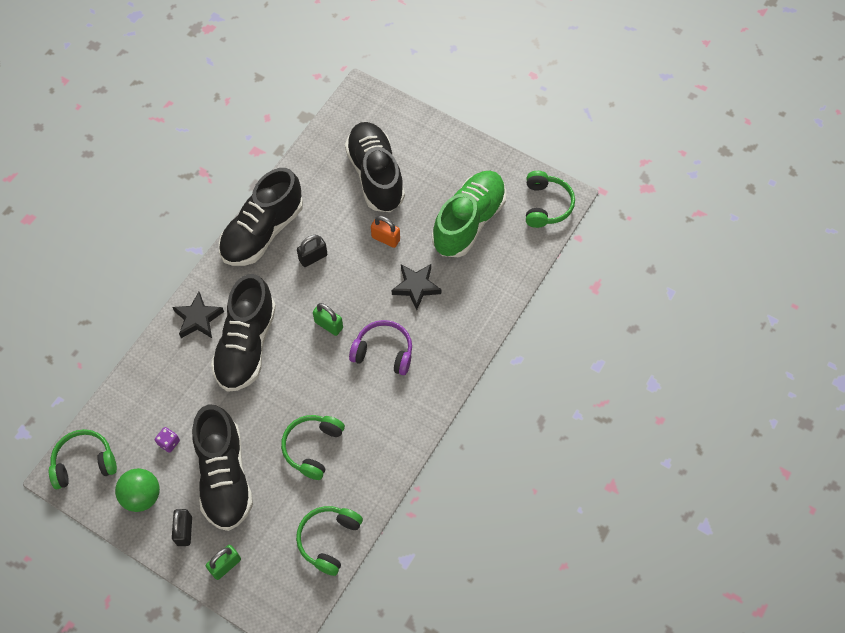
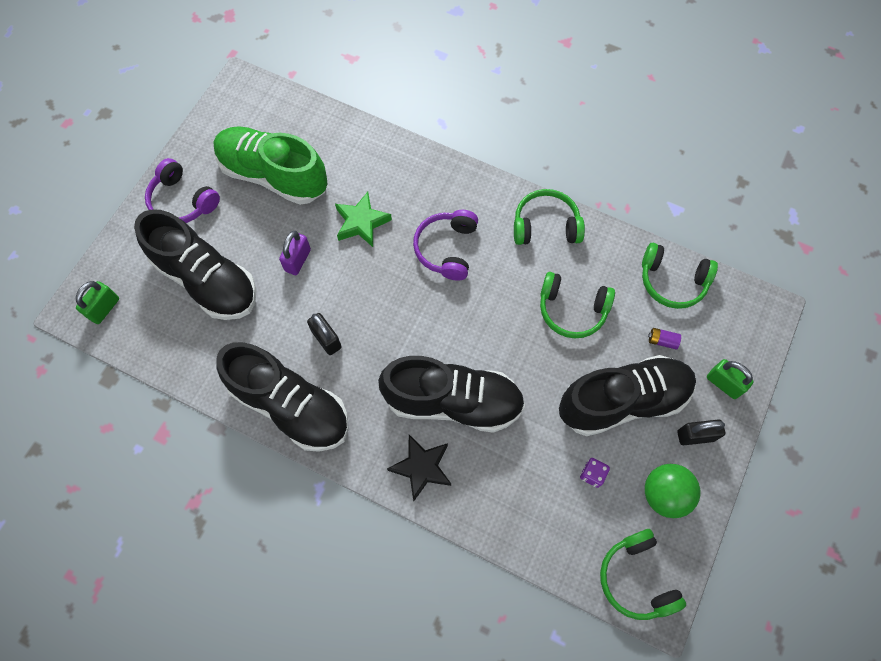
camera: 95 degrees left, 5 degrees up
(273, 519) = (662, 341): none -> purple battery
(328, 325) = (417, 310): green padlock -> green padlock (104, 308)
(375, 175) = (207, 280): black shoe -> black shoe turned 120 degrees counterclockwise
(385, 238) = (298, 260): orange padlock -> purple padlock
(416, 287) = (361, 222): black star -> green star
(449, 157) = (182, 201): none -> purple headphones
(546, 205) = (251, 102): green headphones -> green headphones (545, 225)

